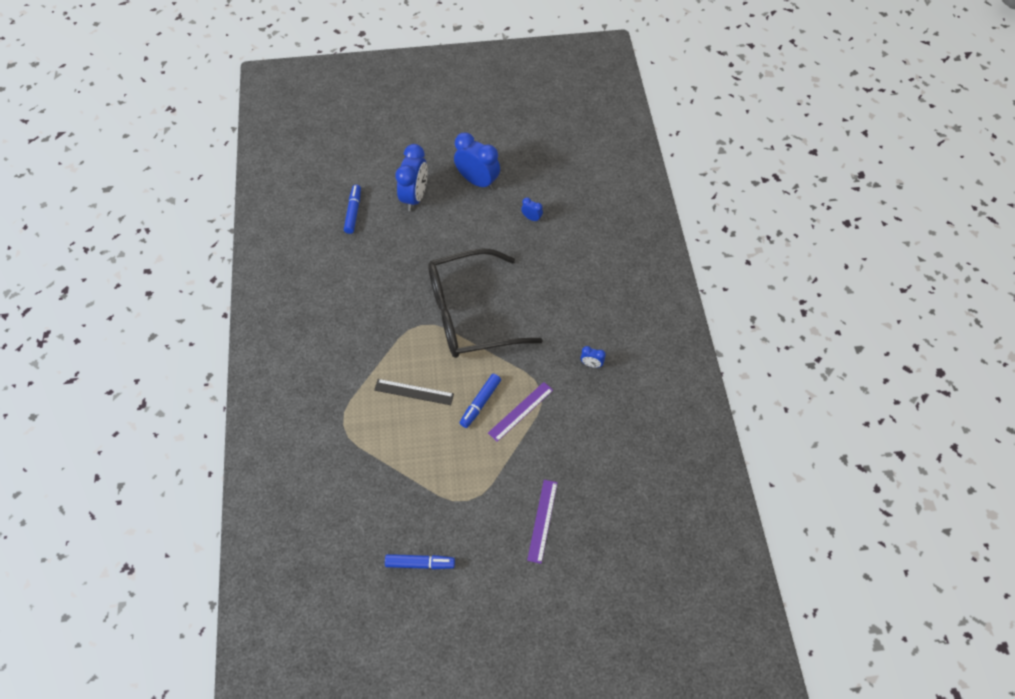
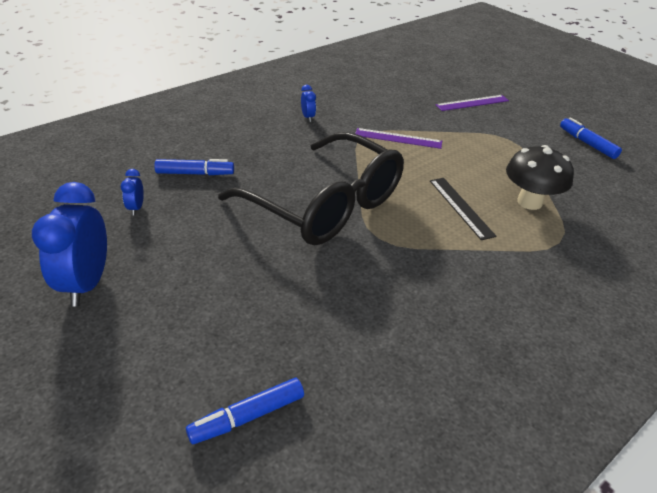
camera: 125 degrees left, 20 degrees down
(388, 441) = (529, 202): none -> black mushroom
(415, 197) = (161, 345): blue clock -> none
(480, 403) = (418, 162): blue marker -> blue marker (195, 173)

